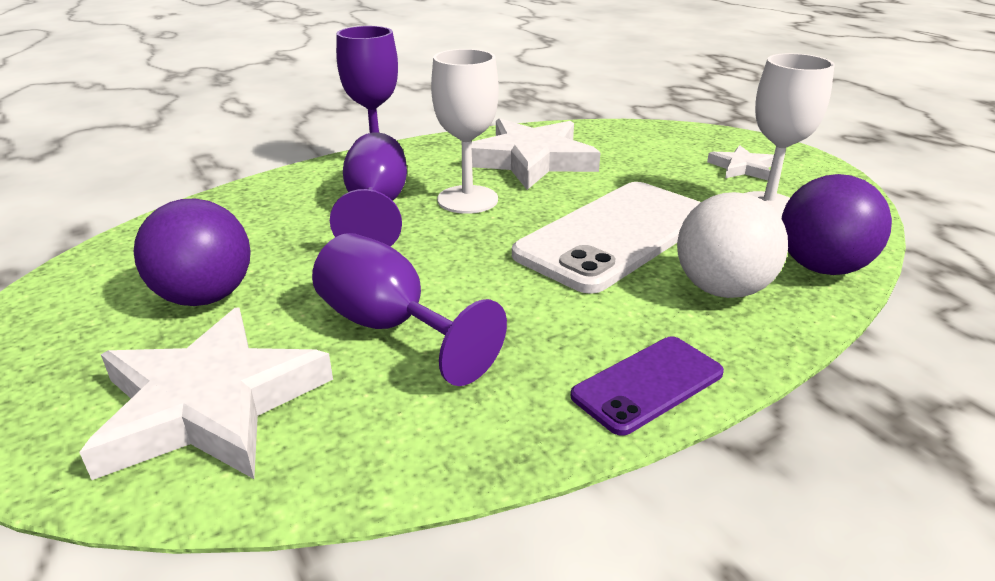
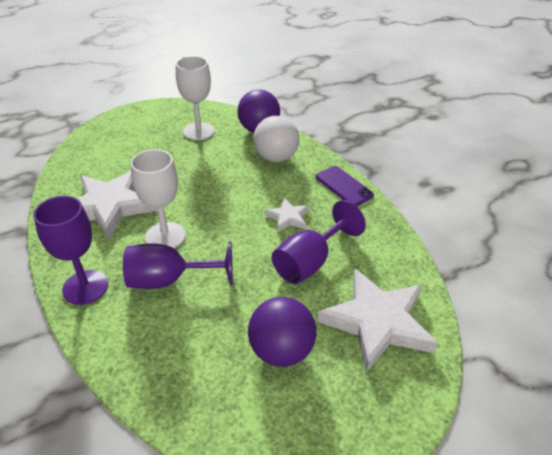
camera: 90 degrees left, 10 degrees up
(615, 235) = (222, 182): white phone -> none
(742, 168) = (149, 130): white star -> white star (288, 217)

